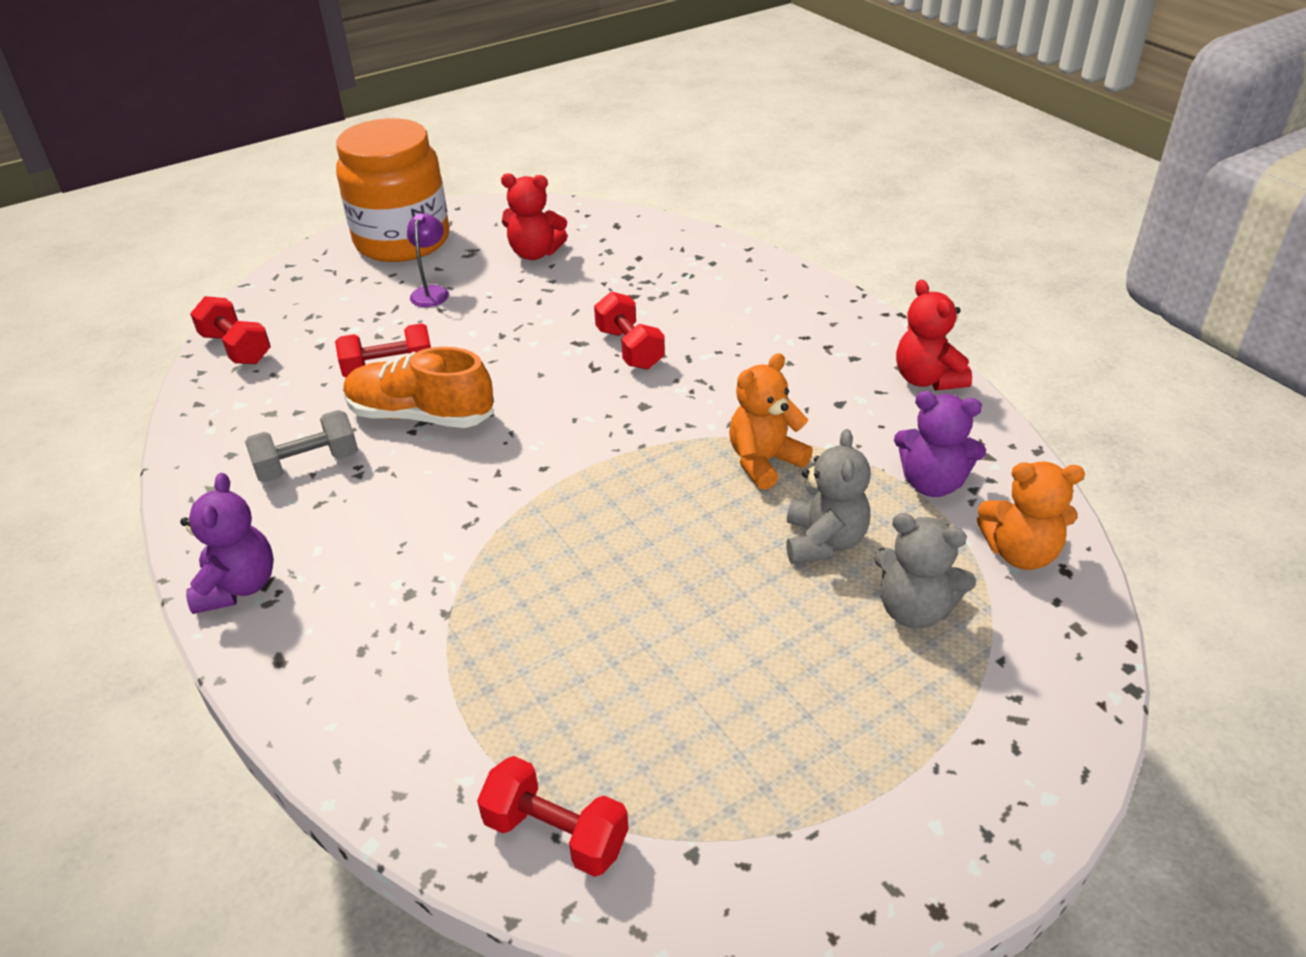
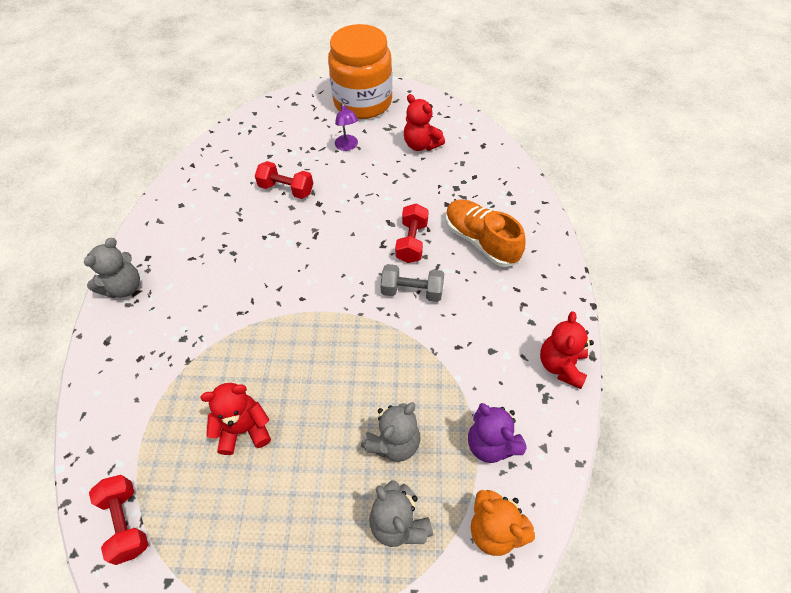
camera: 35 degrees right, 15 degrees up
(236, 348) = (233, 138): red dumbbell -> none
(238, 586) = (124, 287): purple teddy bear -> grey teddy bear
(308, 465) = (205, 231): grey dumbbell -> grey dumbbell (412, 291)
(420, 416) = (275, 229): orange shoe -> orange shoe (480, 241)
(432, 292) = (347, 146): purple lamp -> purple lamp turned 120 degrees clockwise
(616, 637) = (244, 429): none -> red teddy bear
(764, 462) = (412, 366): orange teddy bear -> none

